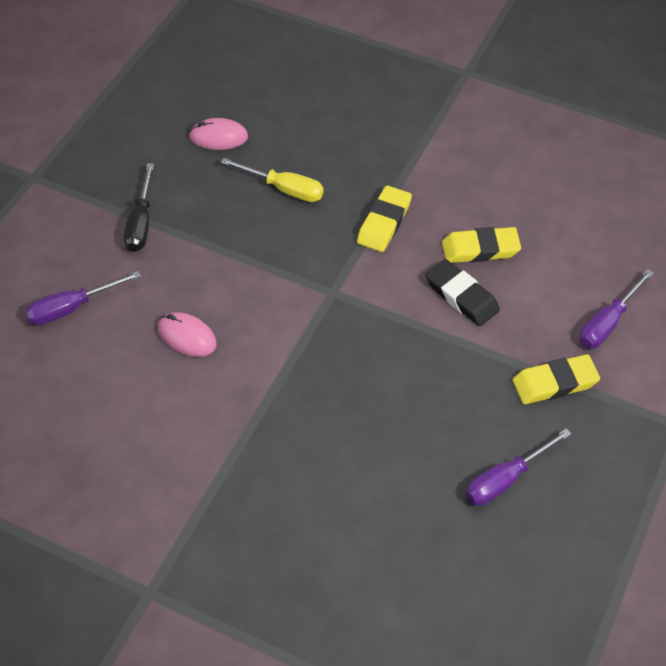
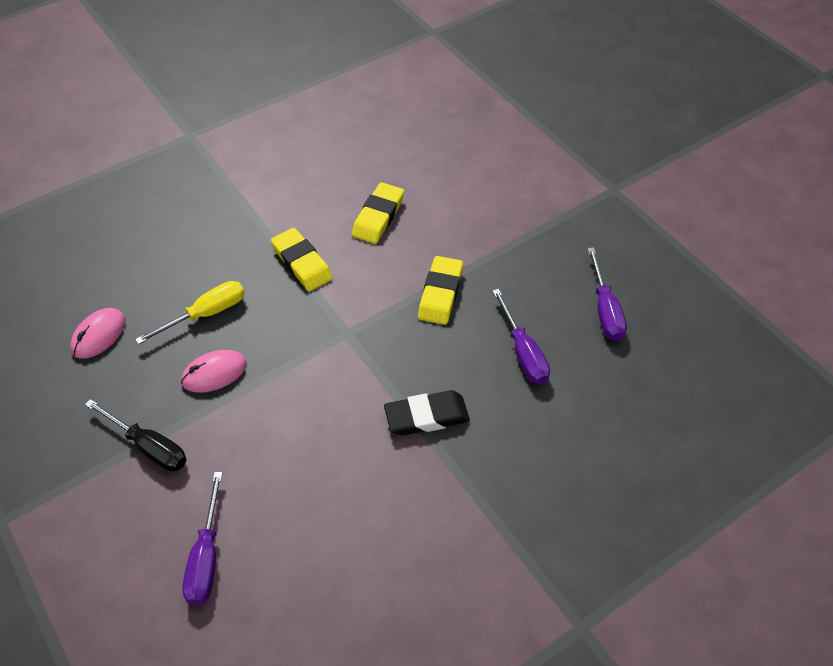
camera: 60 degrees left, 0 degrees up
(187, 337) = (316, 468): pink mouse -> pink mouse (214, 373)
(461, 296) = (416, 251): black eraser -> black eraser (426, 416)
(554, 383) = (535, 237): yellow eraser -> yellow eraser (440, 293)
(608, 323) = (501, 180): purple screwdriver -> purple screwdriver (523, 352)

